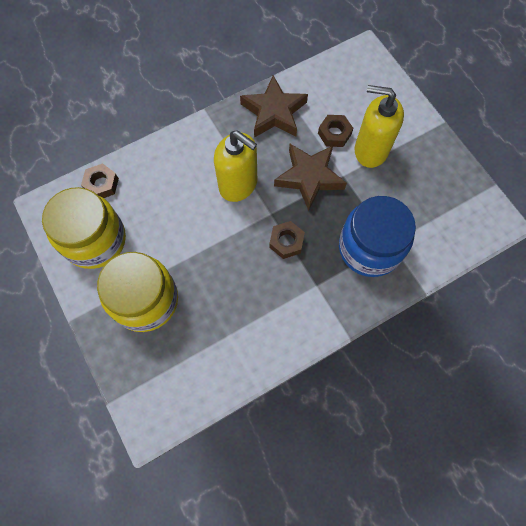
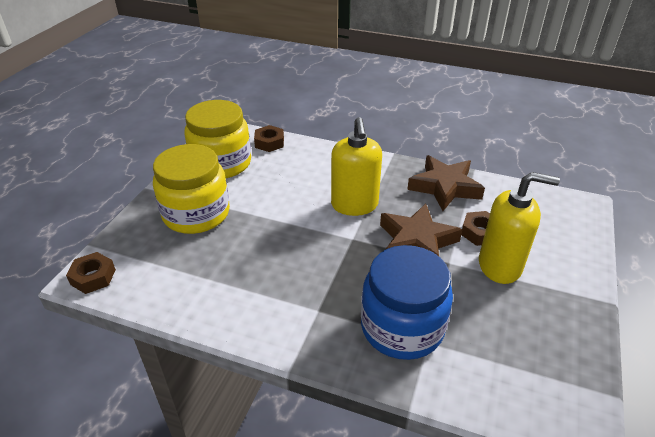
camera: 50 degrees right, 30 degrees down
(286, 242) = (337, 263): brown nut -> brown nut (93, 277)
(370, 150) = (500, 266): yellow soap dispenser -> yellow soap dispenser turned 120 degrees clockwise

